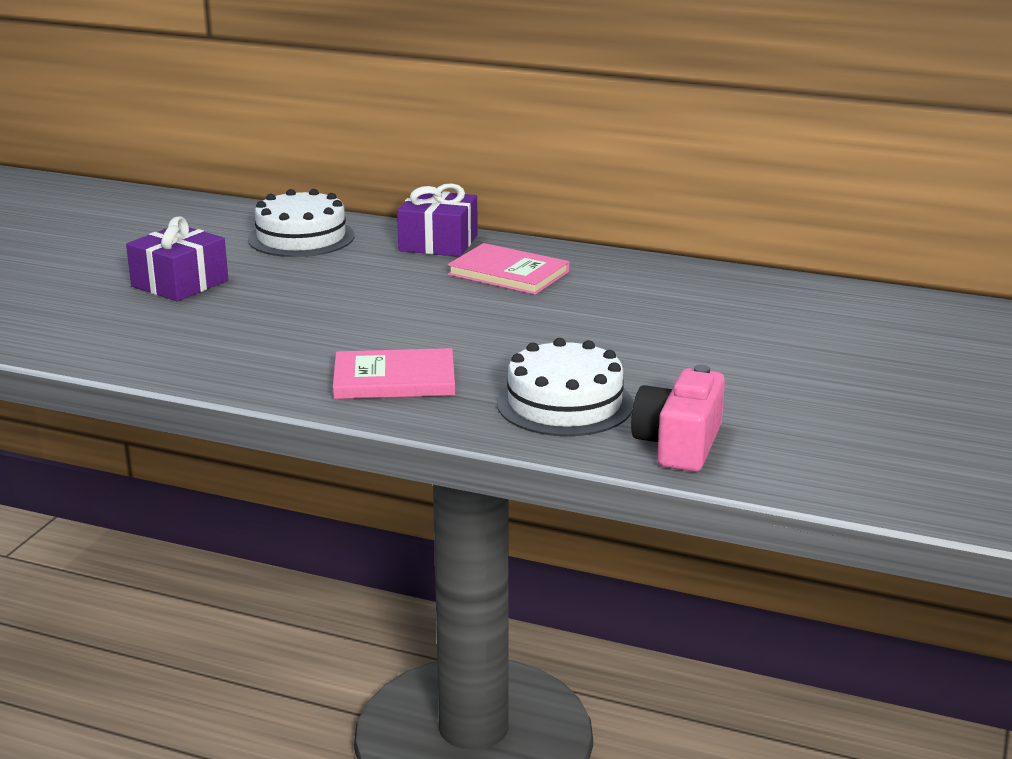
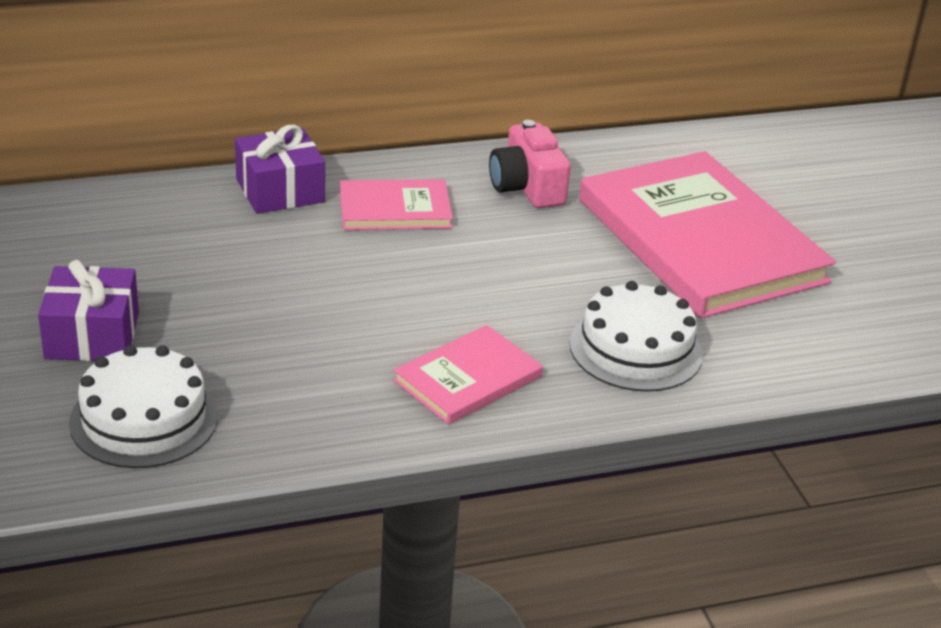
camera: 40 degrees left, 10 degrees up
(301, 237) = (132, 227): white cake -> white cake (144, 419)
(679, 445) = (767, 358): pink camera -> pink camera (527, 187)
(750, 356) = (700, 240): none -> pink book

